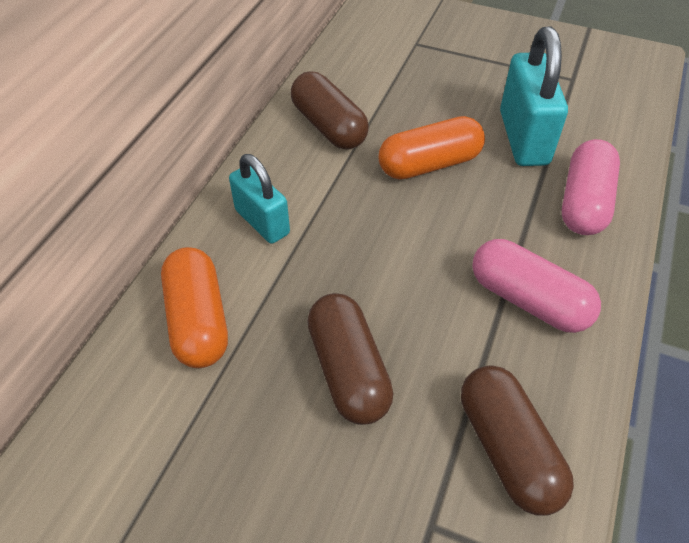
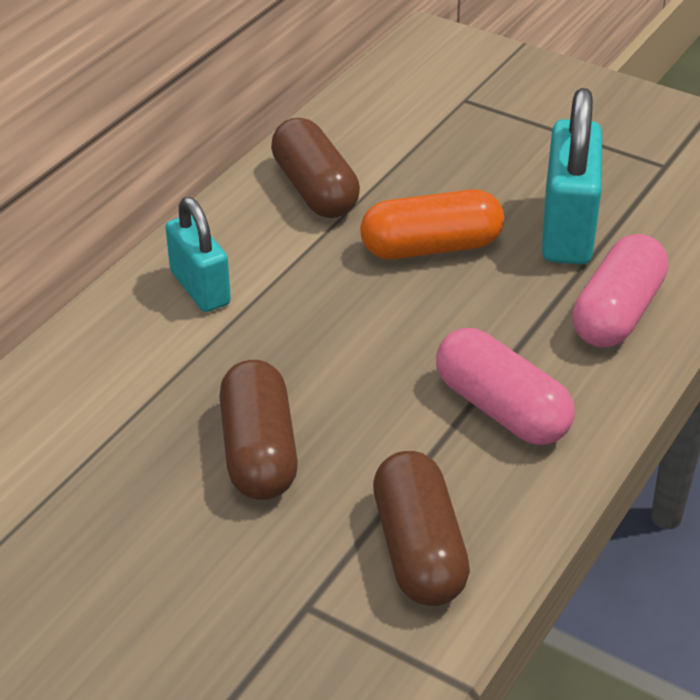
camera: 10 degrees right, 10 degrees down
(198, 320) = (98, 381): orange capsule -> none

